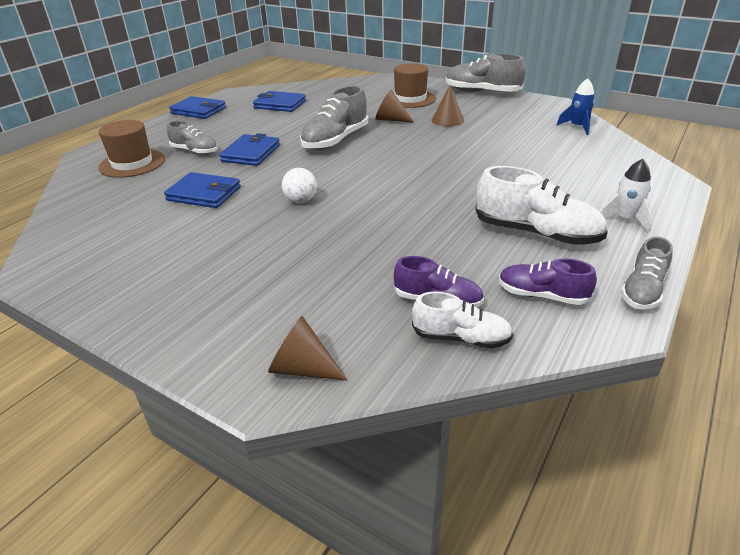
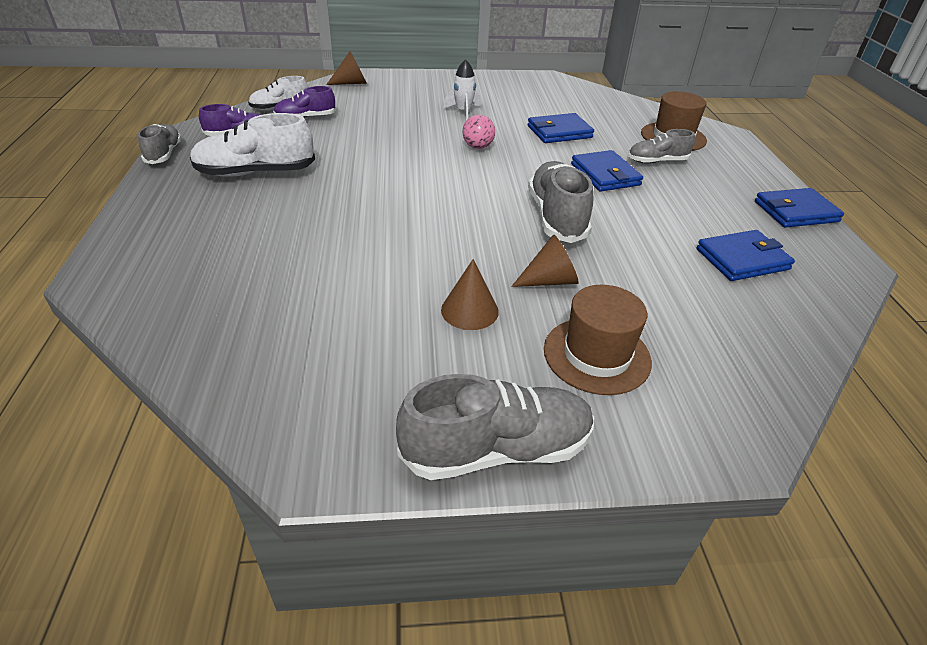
camera: 140 degrees right, 5 degrees up
(301, 200) = (478, 147): white ball -> pink ball
(577, 127) = (242, 372): blue rocket -> none
(624, 219) = (171, 208): white rocket -> white rocket (463, 112)

